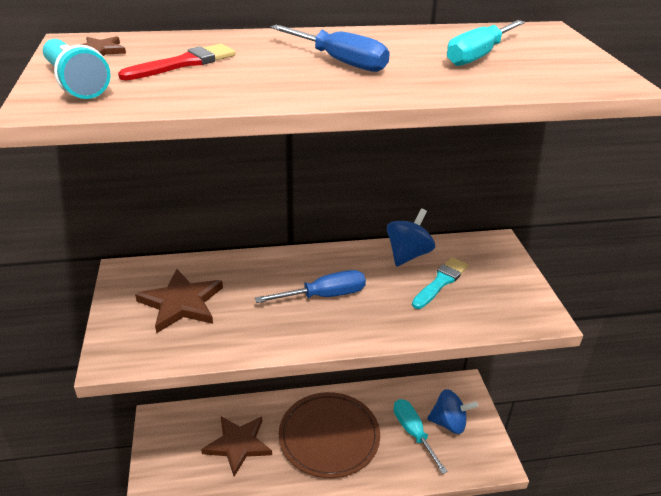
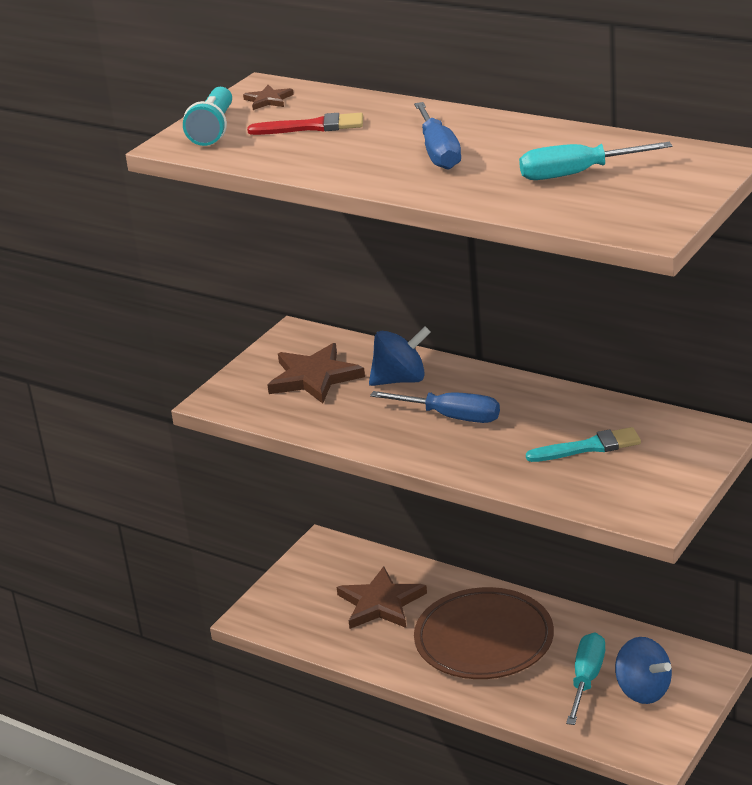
camera: 45 degrees right, 5 degrees down
(408, 255) = (591, 410): blue spinning top -> blue spinning top (401, 380)

